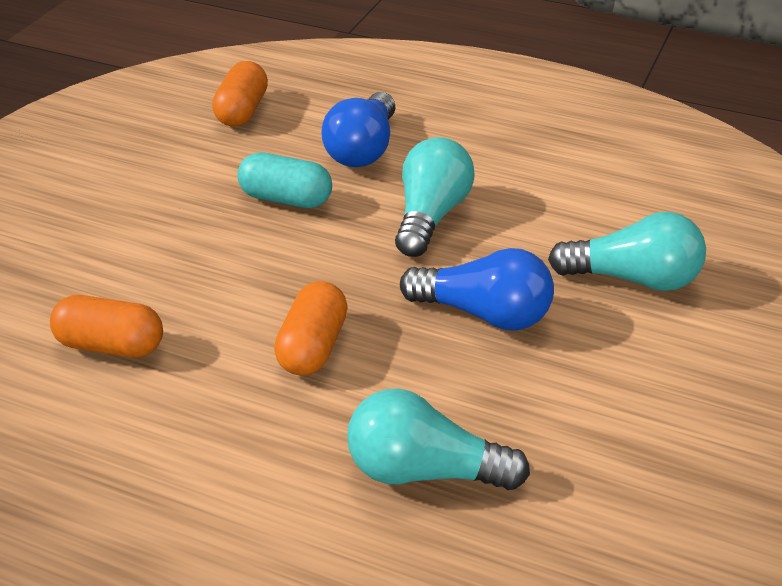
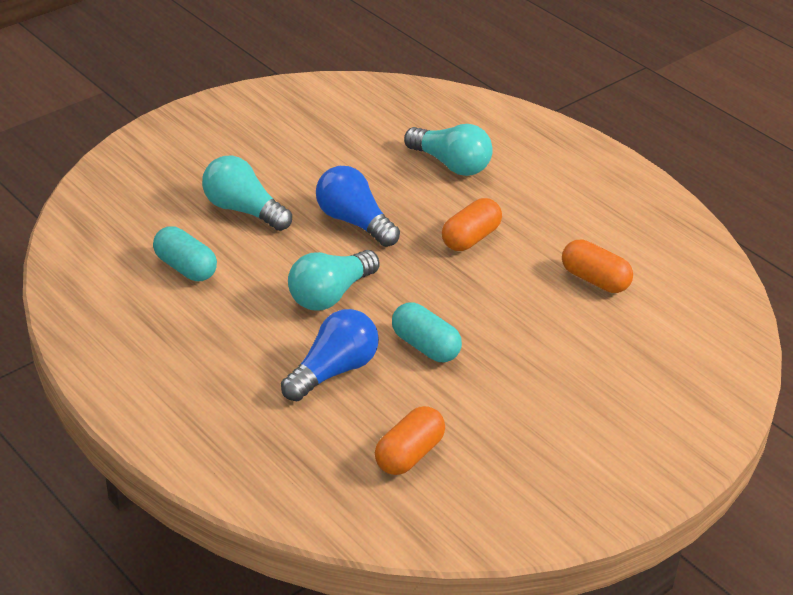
camera: 155 degrees left, 0 degrees up
(612, 191) = (185, 267): none -> turquoise capsule

